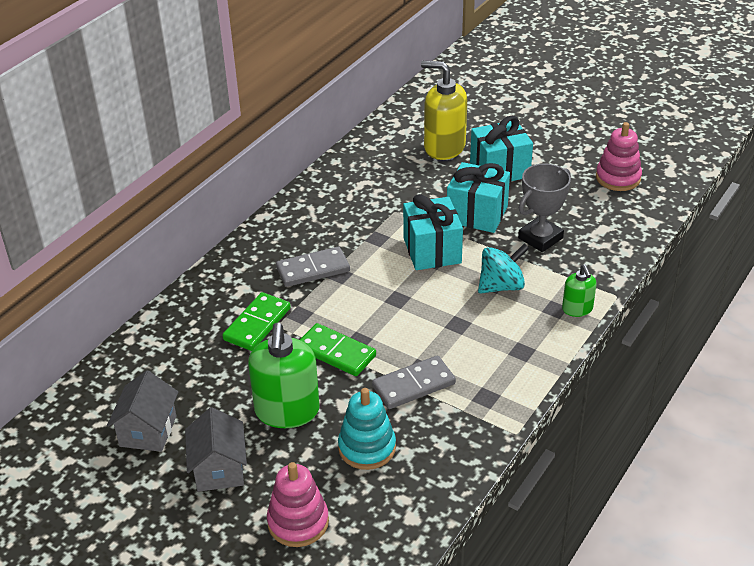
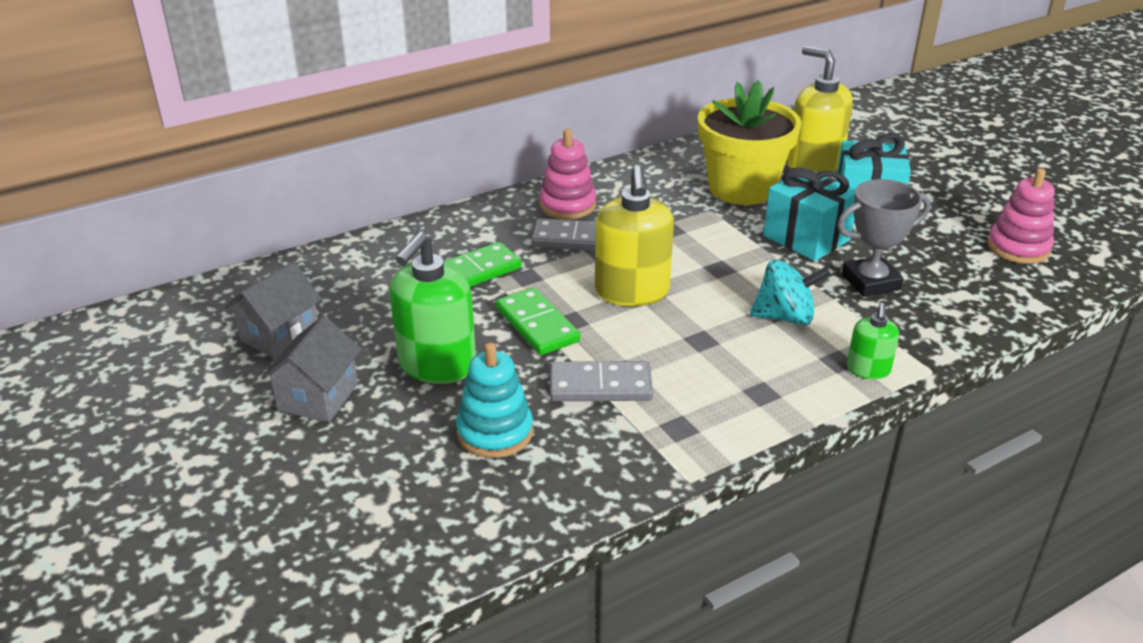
camera: 25 degrees right, 5 degrees down
(298, 522) = (355, 482): pink stacking toy -> pink stacking toy (567, 205)
(385, 301) = (632, 292): none -> yellow soap dispenser
(405, 184) = (741, 188): none -> yellow flower pot
(432, 250) = (725, 258): turquoise gift -> none

